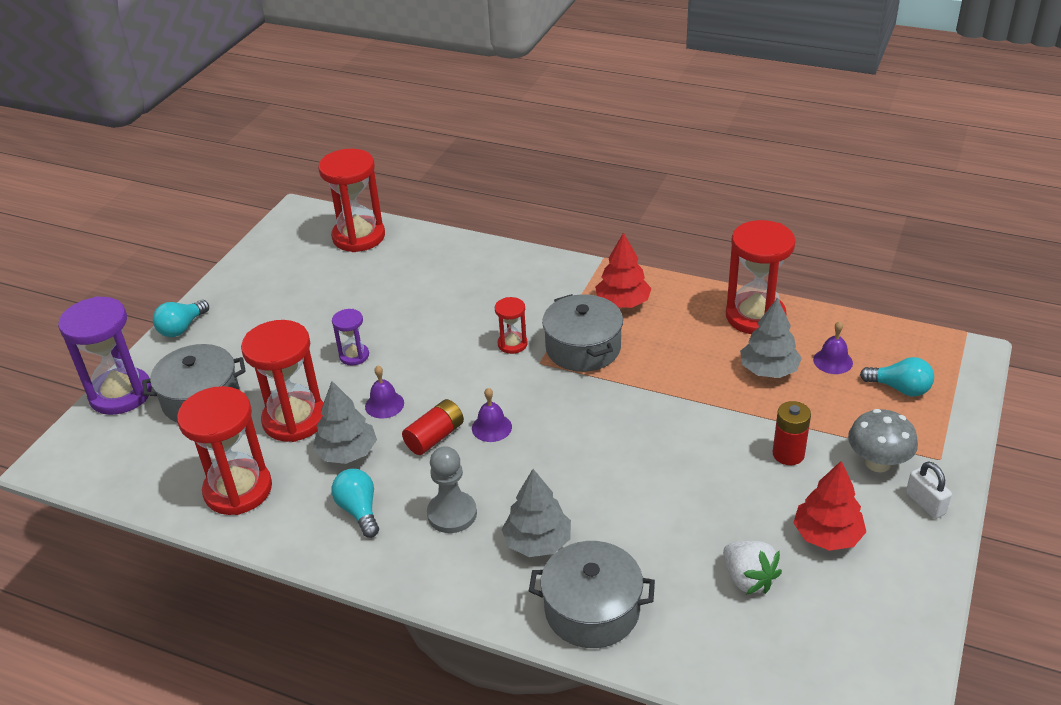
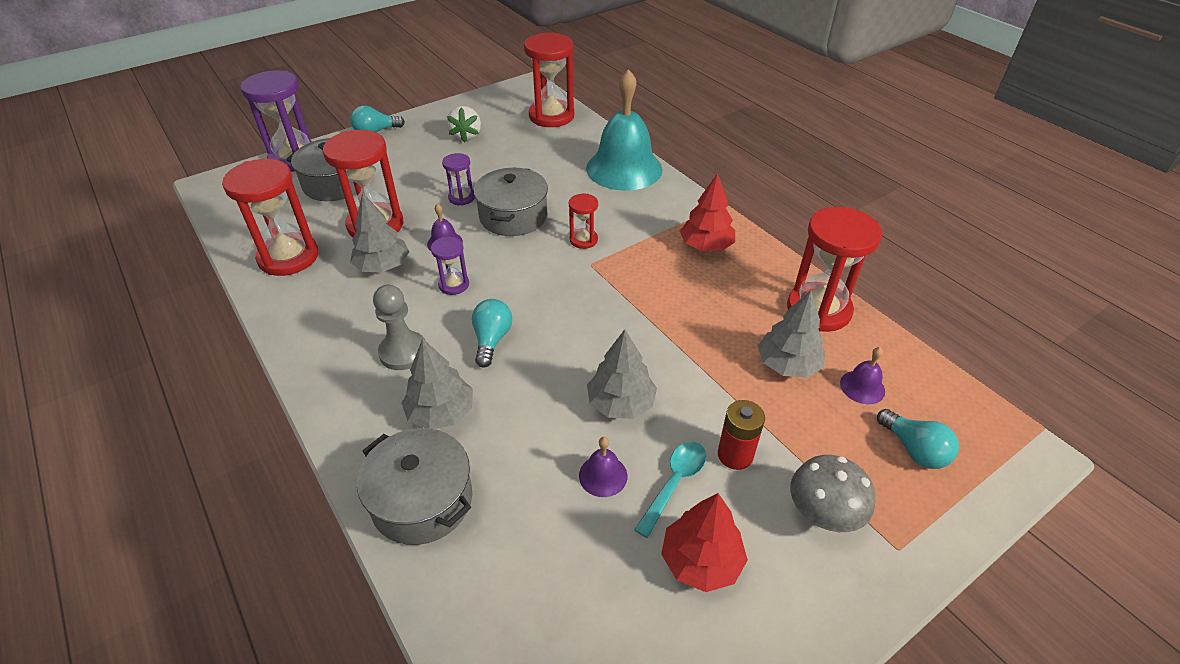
camera: 30 degrees right, 5 degrees up
(359, 510) = (345, 314): turquoise light bulb -> turquoise light bulb (492, 340)
(435, 437) = (454, 285): red battery -> purple hourglass
(484, 261) = (624, 168): none -> turquoise bell
(491, 427) = (502, 298): purple bell -> purple bell (603, 475)
(583, 348) = (637, 268): grey pot -> grey pot (513, 216)
(673, 461) = (620, 403): none -> grey tree
(748, 579) = (583, 558): white strawberry -> white strawberry (466, 136)
(764, 496) = (674, 484): none -> turquoise spoon
(925, 503) = (840, 590): white padlock -> none

